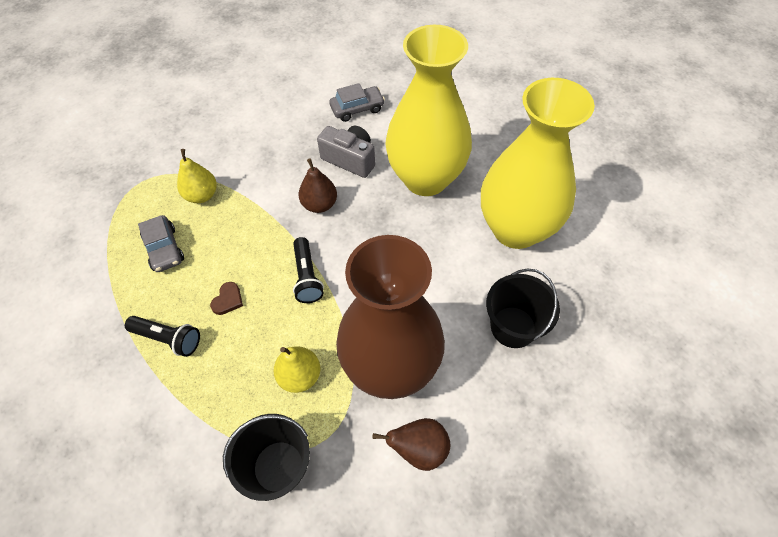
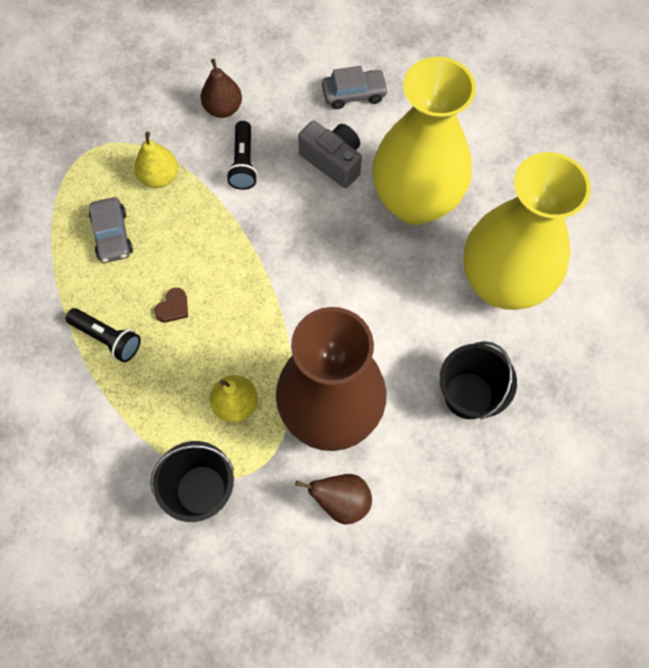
camera: 10 degrees right, 10 degrees up
(307, 277) = (260, 297): black flashlight -> black flashlight (243, 163)
(319, 204) = (288, 212): brown pear -> brown pear (223, 108)

